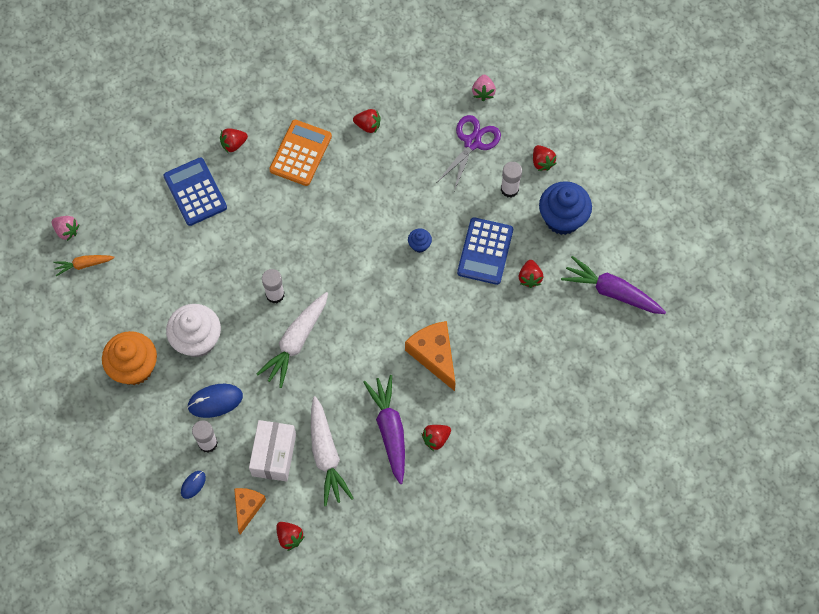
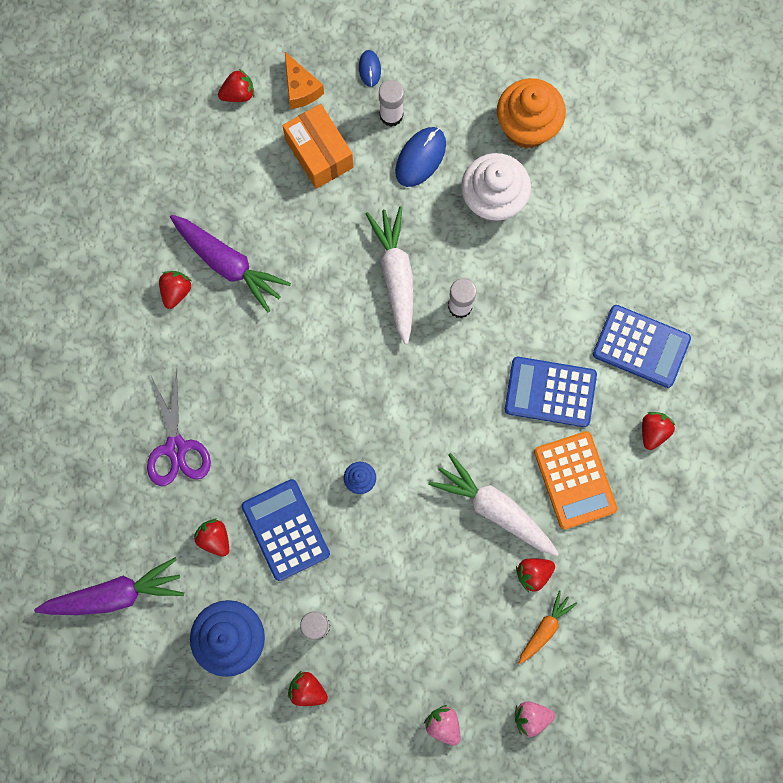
camera: 140 degrees right, 10 degrees up
(67, 231) = (725, 202): pink strawberry -> pink strawberry (531, 717)
(84, 265) = (674, 183): orange carrot -> orange carrot (545, 629)
(269, 208) = (550, 392): none -> blue calculator
(274, 455) = (319, 153): white box -> orange box
(289, 537) = (238, 94): red strawberry -> red strawberry turned 150 degrees clockwise
(326, 455) = (269, 192): white carrot -> white carrot (494, 508)
(434, 355) = (246, 373): orange cheese -> none
(472, 142) = (403, 649): purple scissors -> purple scissors (176, 447)

